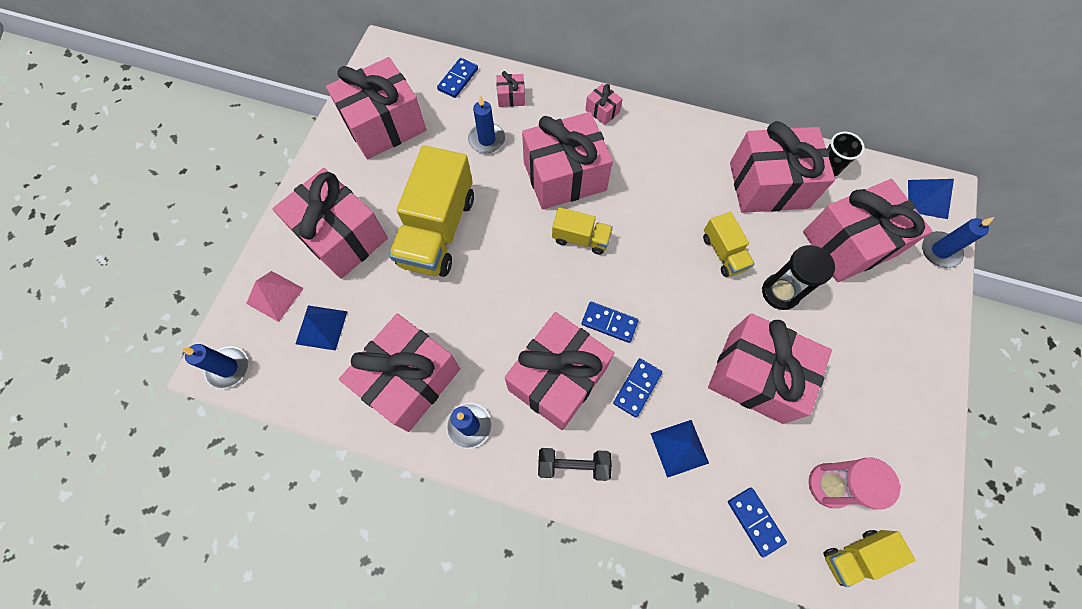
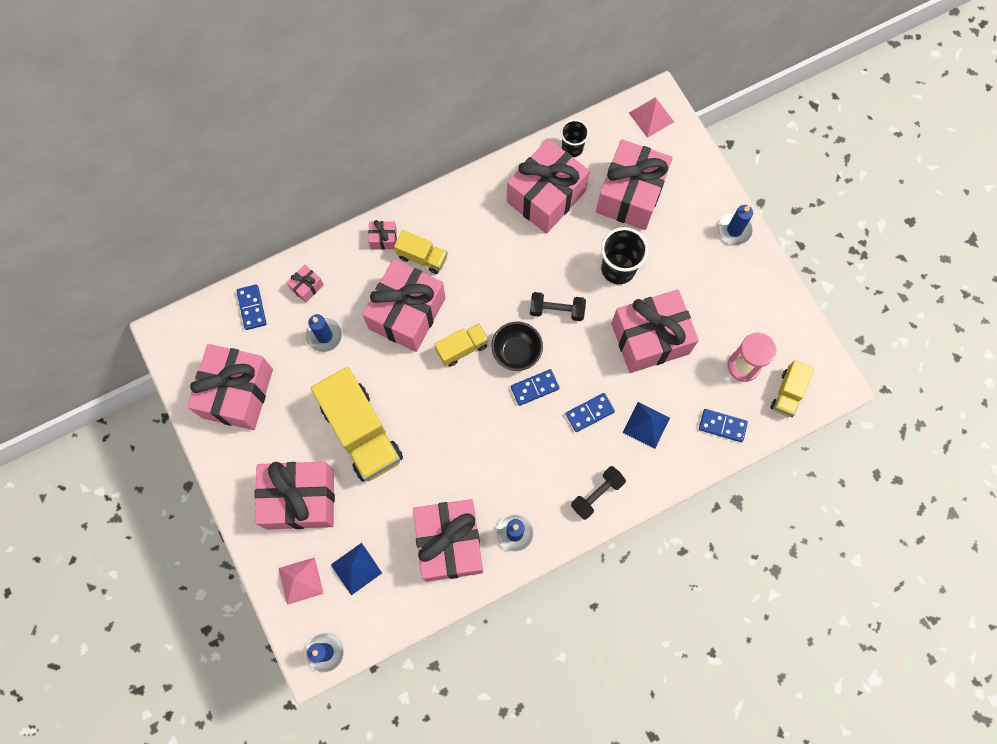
camera: 45 degrees left, 5 degrees up
(558, 378) = (538, 453): pink gift -> none
(622, 281) = (516, 352): none -> black bowl
(637, 388) = (589, 413): blue domino -> blue domino turned 75 degrees clockwise
(691, 278) = (557, 310): none -> black dumbbell
(723, 252) = (560, 273): yellow truck -> yellow truck (422, 257)
(780, 292) = (618, 269): black hourglass -> black cup
(927, 199) = (651, 117): blue pyramid -> pink pyramid
(940, 251) = (687, 150): blue candle -> blue candle (734, 230)

